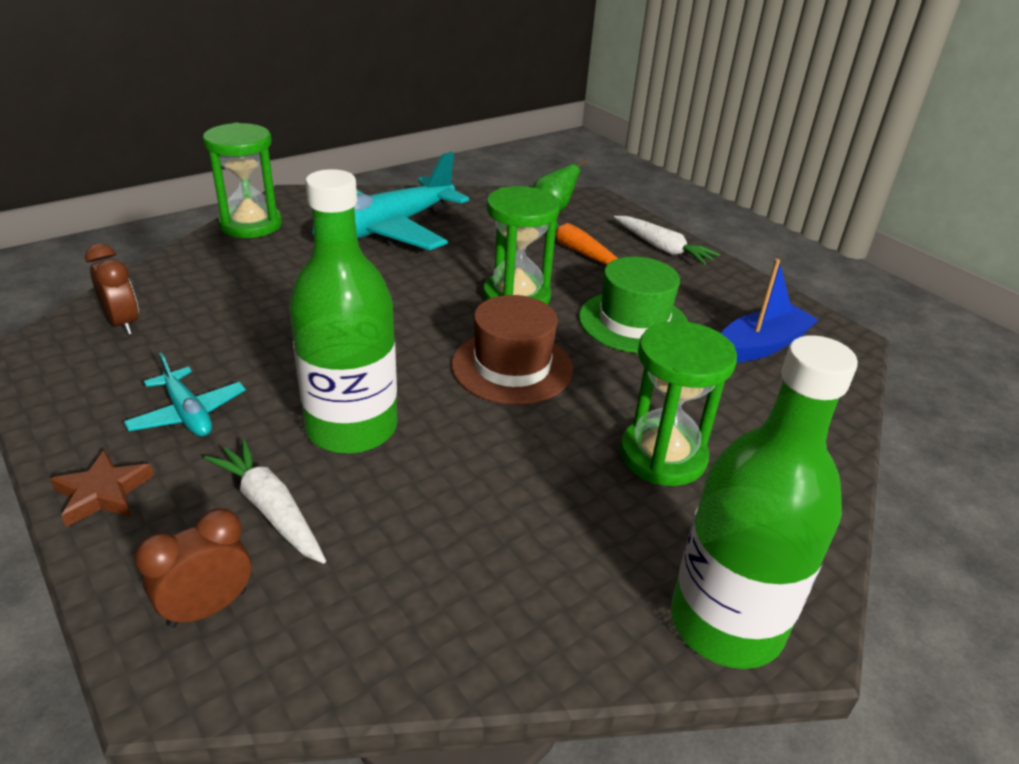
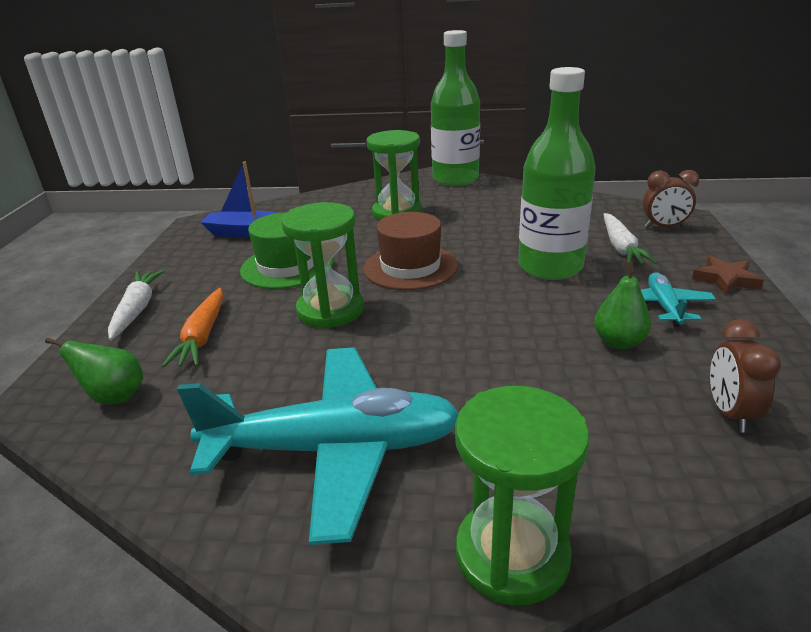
camera: 135 degrees left, 5 degrees down
(228, 353) = (619, 342): none -> green pear

